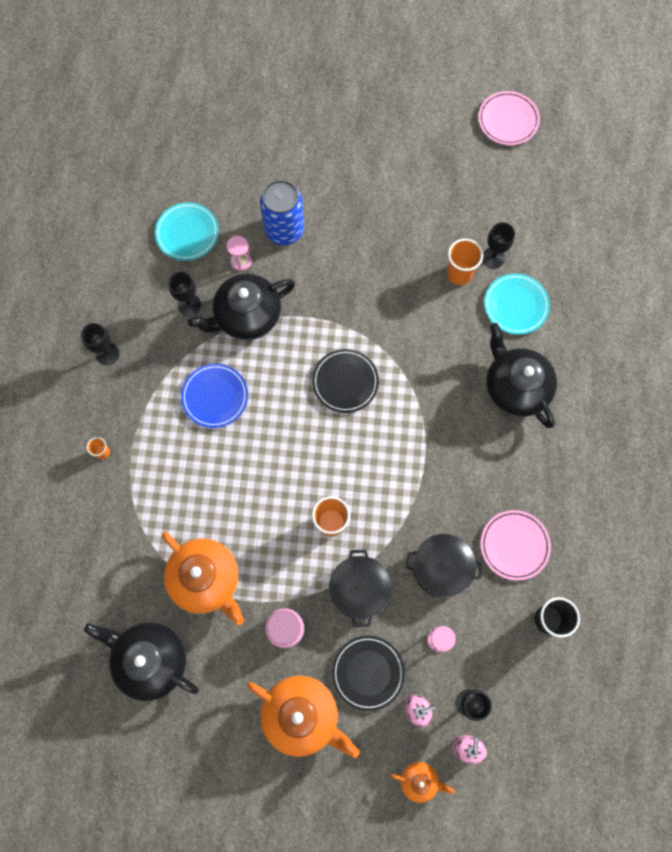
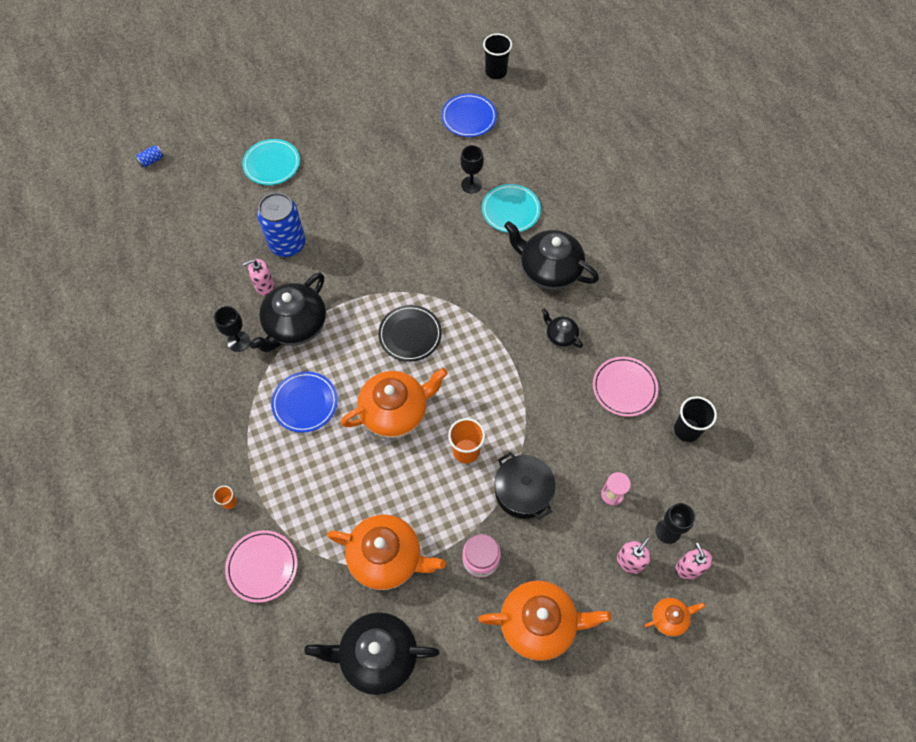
camera: 30 degrees left, 10 degrees down
(107, 354) = (186, 418): black goblet -> none
(187, 233) = (204, 286): turquoise plate -> turquoise plate (272, 164)
(207, 78) = (151, 161): none -> blue can
(241, 261) = (264, 286): pink hourglass -> pink soap dispenser
(289, 449) = (395, 411): none -> orange teapot
(368, 673) = (572, 555): black plate -> none
(441, 567) = (578, 436): black pot -> none
(459, 273) = (452, 209): orange cup -> none
(485, 460) = (560, 336): none -> black teapot
(508, 120) = (420, 83): pink plate -> pink plate (262, 567)
(534, 183) = (469, 117): none -> blue plate
(592, 145) = (496, 72): none -> black cup

